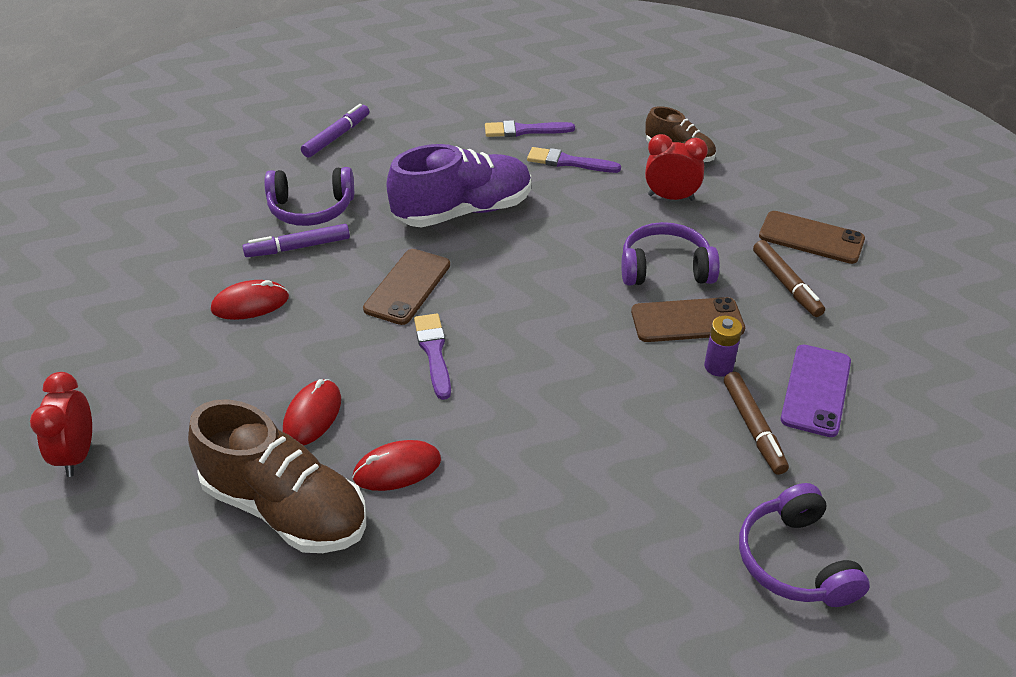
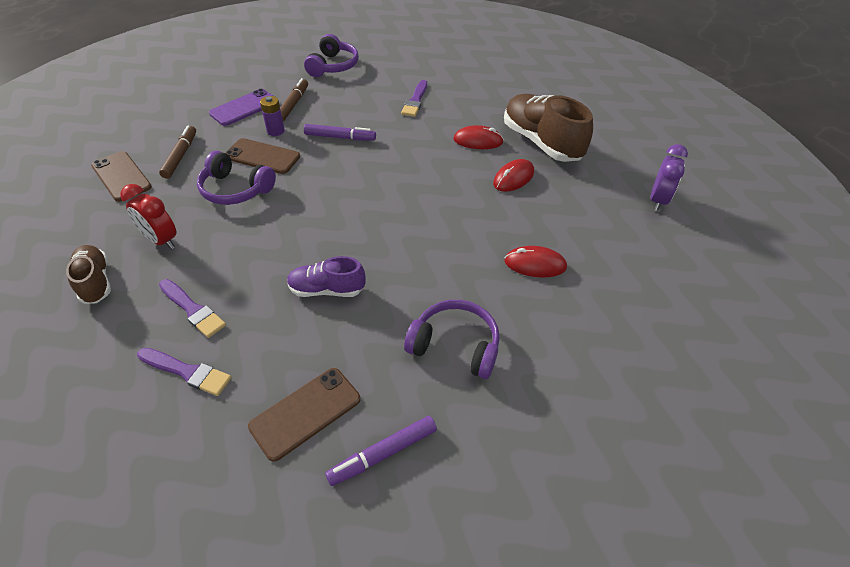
camera: 155 degrees left, 5 degrees up
(77, 455) = (658, 200): red clock -> purple clock
(298, 247) = (482, 304): purple marker -> purple marker (340, 137)
(407, 287) = (414, 237): brown phone -> brown phone (305, 413)
(434, 352) = (424, 188): purple brush -> purple brush (415, 101)
(463, 211) = (327, 290): purple shoe -> purple shoe, size x0.56

